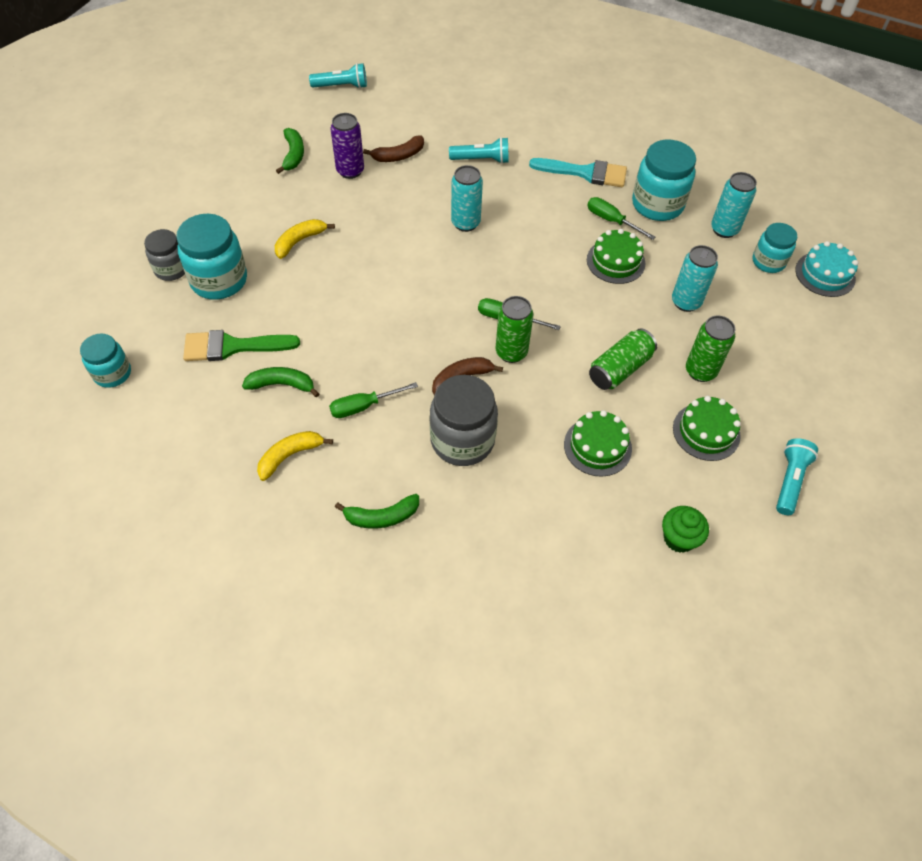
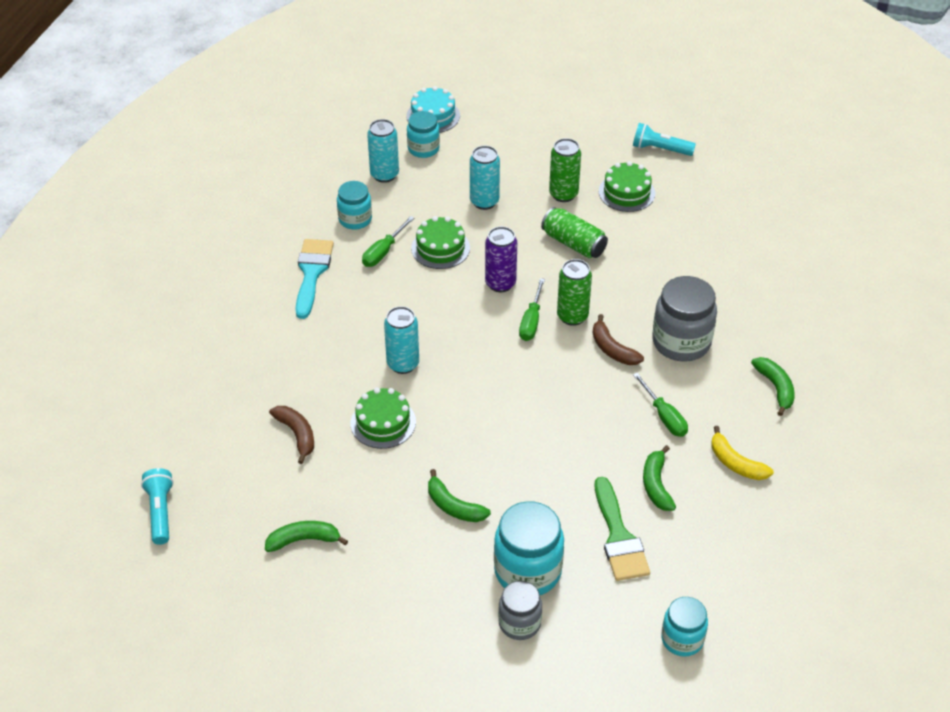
camera: 95 degrees left, 10 degrees down
(299, 241) = (453, 506): yellow banana -> green banana
(350, 171) = (328, 477): purple can -> purple can (500, 283)
(482, 160) = (297, 359): turquoise flashlight -> none
(597, 446) = (661, 256): green cake -> green cake (383, 423)
(657, 204) = (355, 219): turquoise jar -> turquoise jar, size x0.61
(679, 538) = (732, 209): green cupcake -> none

